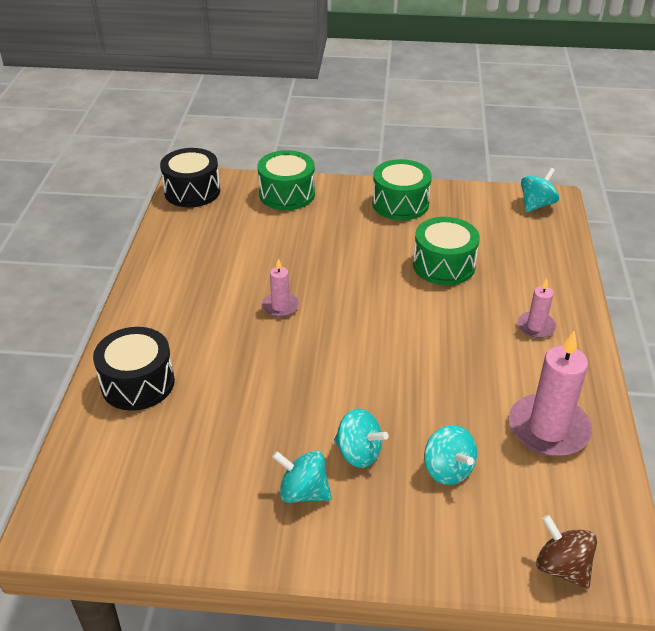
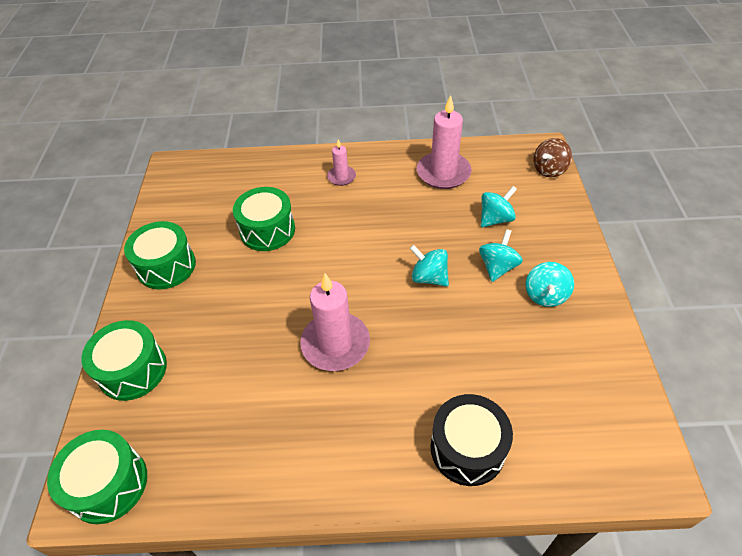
camera: 95 degrees left, 10 degrees up
(192, 191) = (108, 484): black drum -> green drum
(280, 306) = (335, 344): pink candle -> pink candle, size x1.89
(536, 205) = (180, 175): turquoise spinning top -> turquoise spinning top (429, 277)

